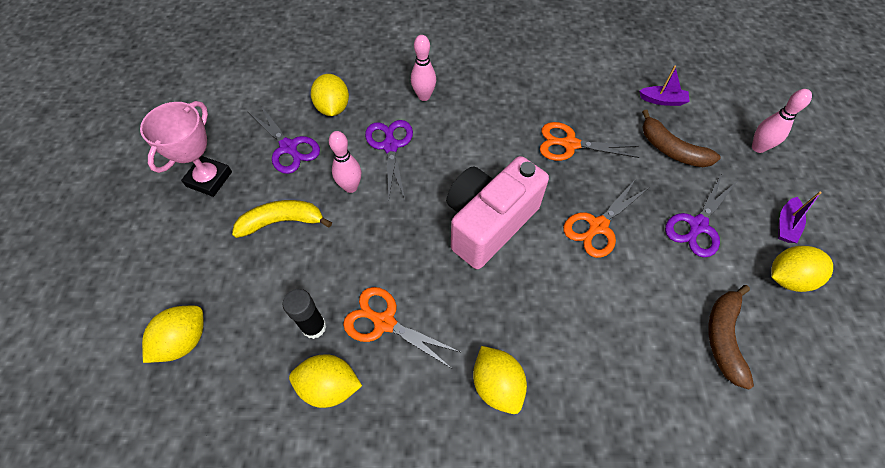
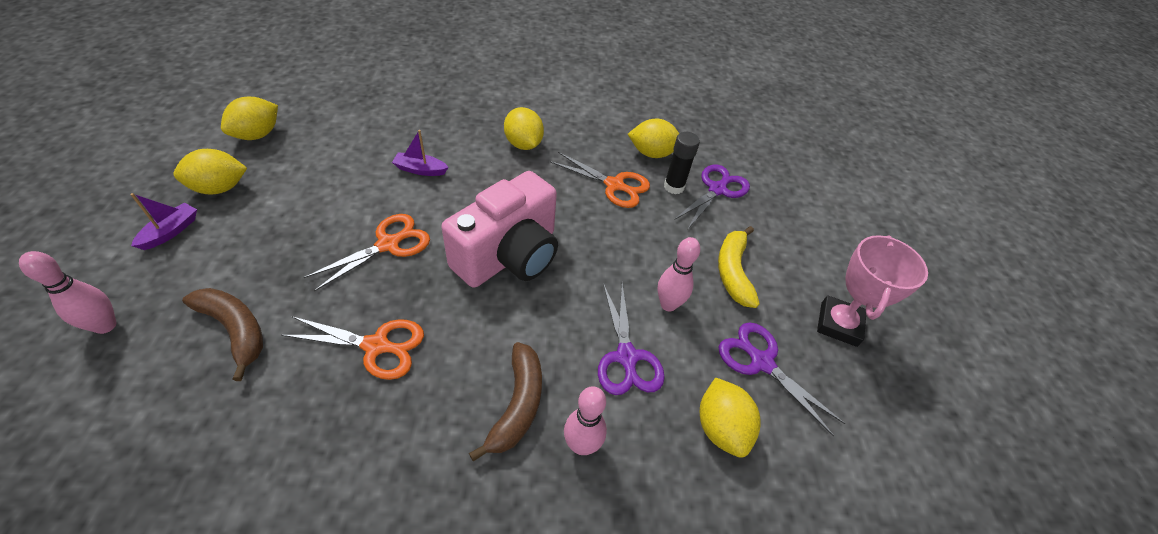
camera: 175 degrees right, 10 degrees down
(184, 340) = (777, 186): yellow lemon -> yellow lemon (257, 135)
(282, 222) = (733, 271): yellow banana -> yellow banana turned 105 degrees clockwise
(662, 100) = (184, 418): purple boat -> purple boat (420, 170)
(697, 225) = (274, 238): purple scissors -> purple scissors (717, 189)
(723, 337) = (321, 155): brown banana -> brown banana (517, 405)

